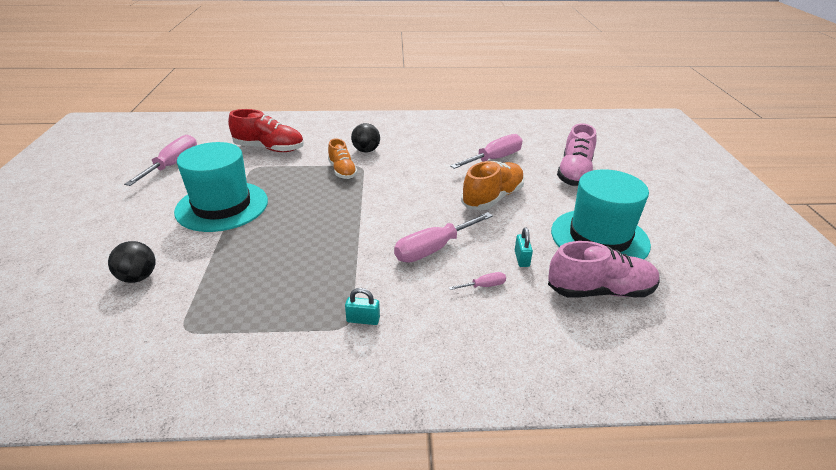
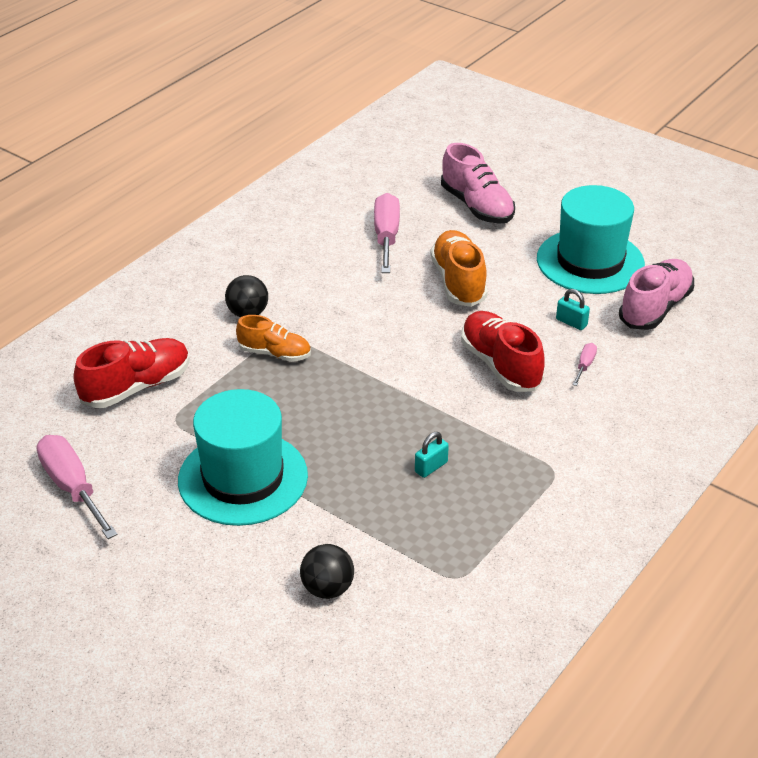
camera: 50 degrees left, 5 degrees up
(363, 320) = (557, 458): turquoise padlock -> turquoise padlock (431, 467)
(433, 249) = (500, 365): pink screwdriver -> red shoe

